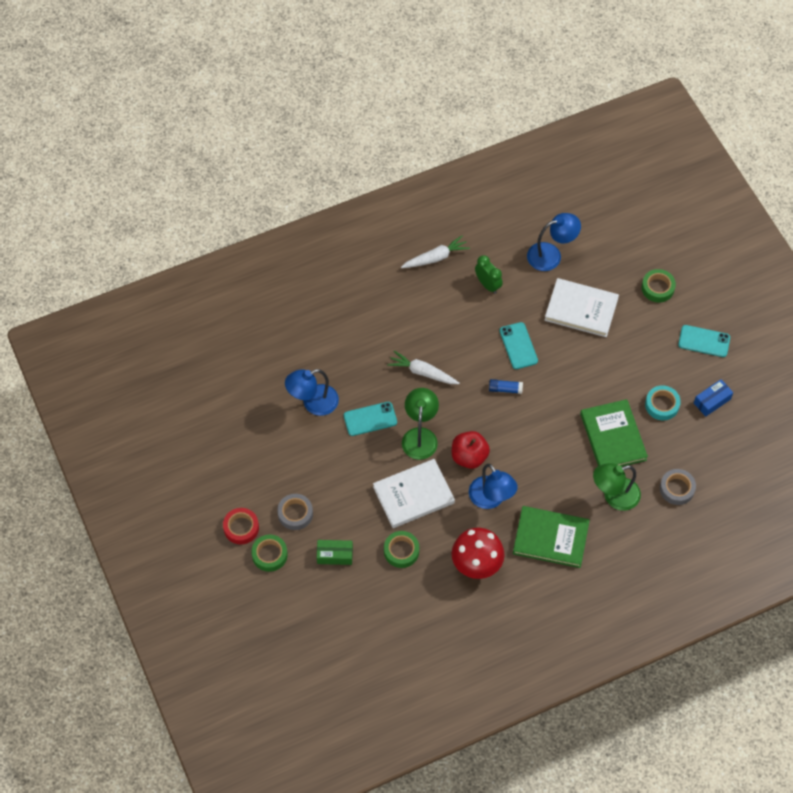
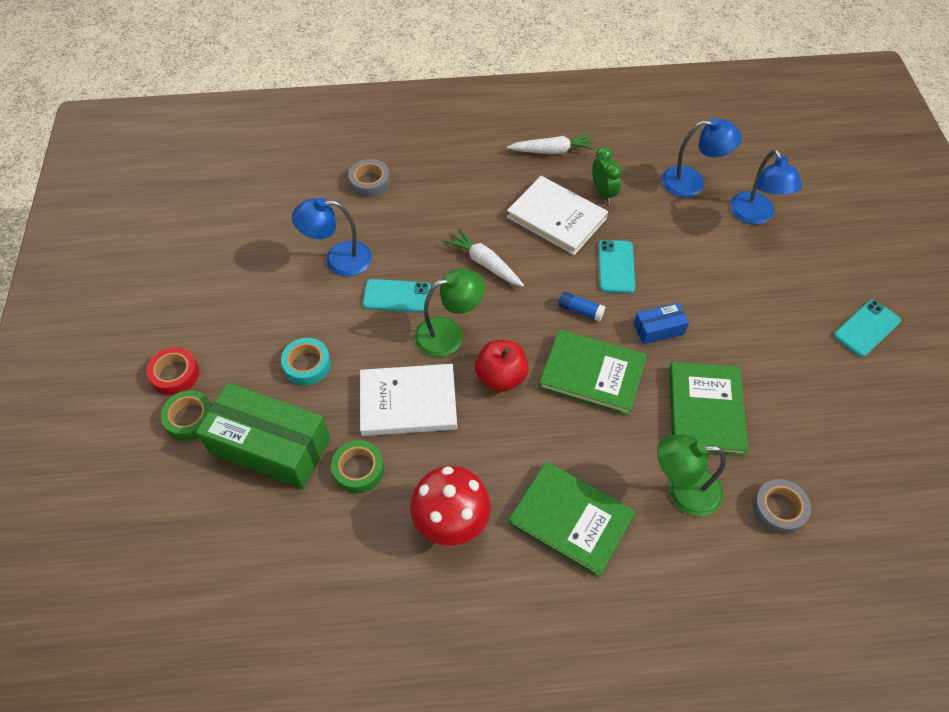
camera: 20 degrees right, 5 degrees down
(295, 513) = (249, 378): grey tape -> grey tape (370, 182)
(335, 555) = (270, 446): green box -> green box, size x2.15
(420, 436) = (449, 334): green lamp -> green lamp turned 45 degrees clockwise
(491, 499) = (508, 440): blue lamp -> blue lamp (755, 216)
(530, 435) = (592, 374): none -> green book
(581, 309) = (710, 248): white book -> white book (556, 218)
(657, 288) = (818, 251): green tape -> none
(662, 405) = (786, 390): turquoise tape -> turquoise tape (307, 365)
(704, 341) = (866, 328): turquoise phone -> turquoise phone turned 75 degrees counterclockwise
(712, 401) = (860, 406): blue box -> blue box (659, 329)

